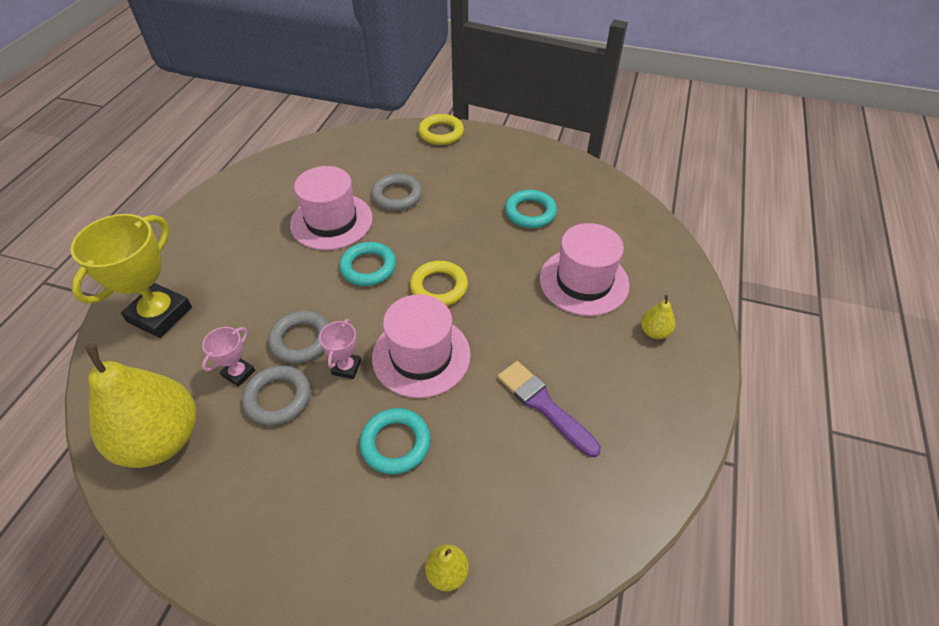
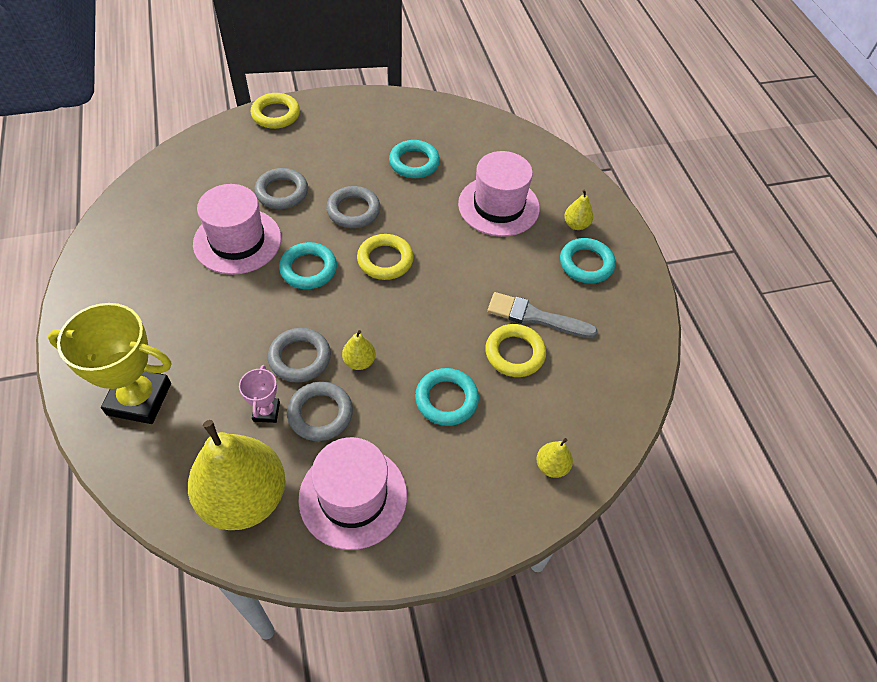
camera: 35 degrees left, 5 degrees up
(160, 314) = (139, 399): yellow trophy -> yellow trophy turned 75 degrees counterclockwise
(346, 367) = (359, 361): pink trophy -> yellow pear
(421, 356) = (414, 323): pink hat -> pink hat (353, 496)
(444, 233) = (353, 210): none -> grey ring
(495, 432) = (514, 353): none -> yellow ring
(544, 405) = (535, 317): purple brush -> grey brush
(638, 376) = (586, 264): none -> turquoise ring

